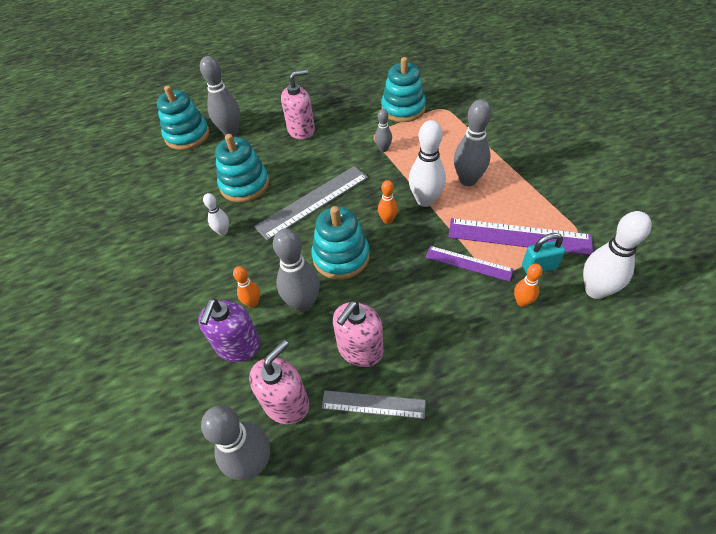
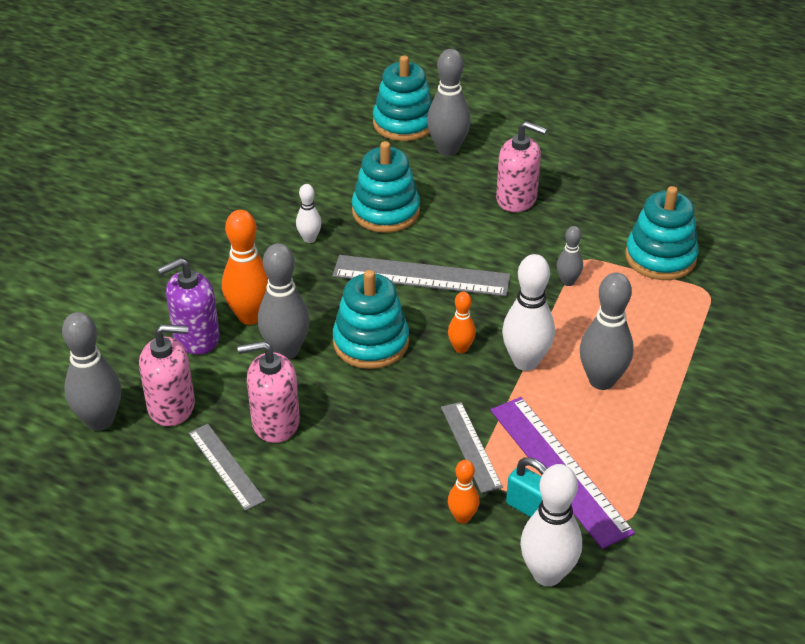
camera: 45 degrees right, 10 degrees down
(253, 303) = (250, 316): orange bowling pin -> orange bowling pin, size x1.84
(468, 263) = (471, 446): purple ruler -> grey ruler

